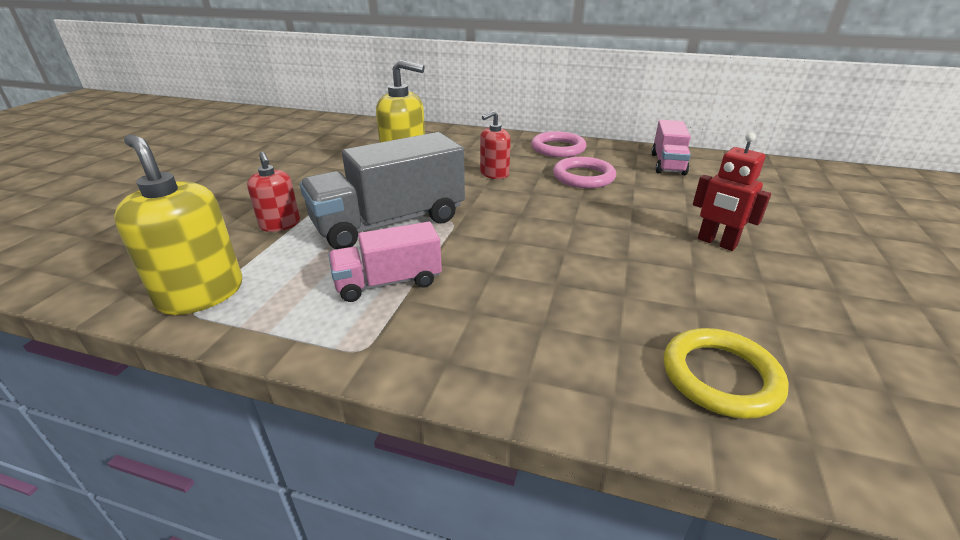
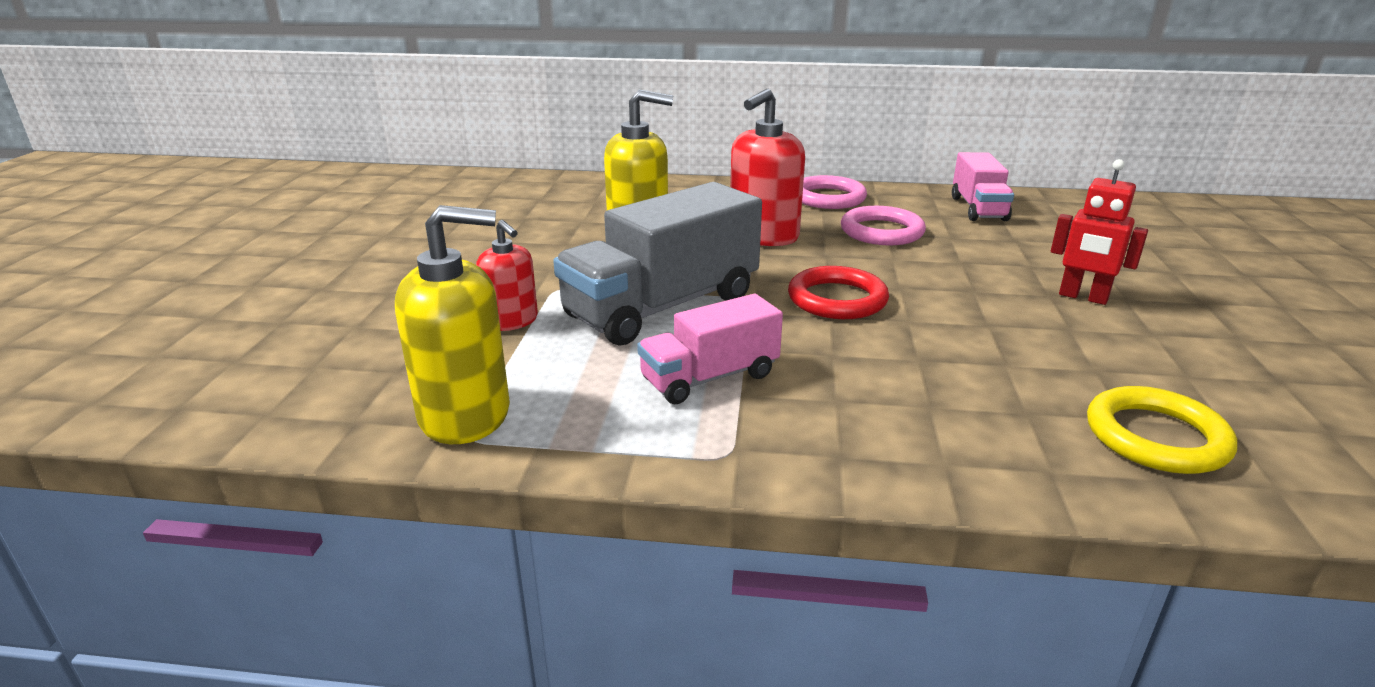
camera: 10 degrees left, 5 degrees down
(201, 294) = (465, 415): yellow soap dispenser -> yellow soap dispenser turned 135 degrees clockwise
(494, 174) = (763, 236): red soap dispenser -> red soap dispenser, size x1.66
(520, 228) = (837, 299): none -> red ring

